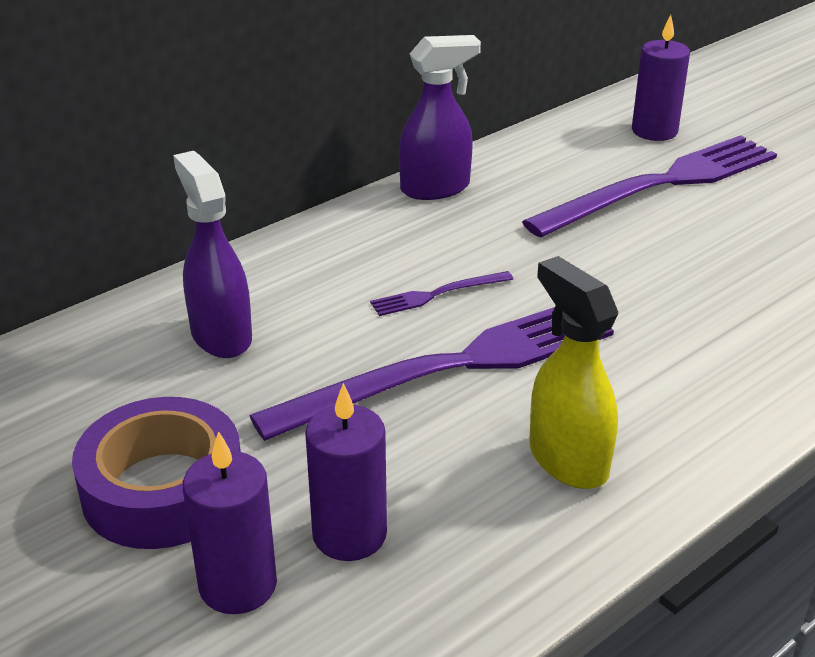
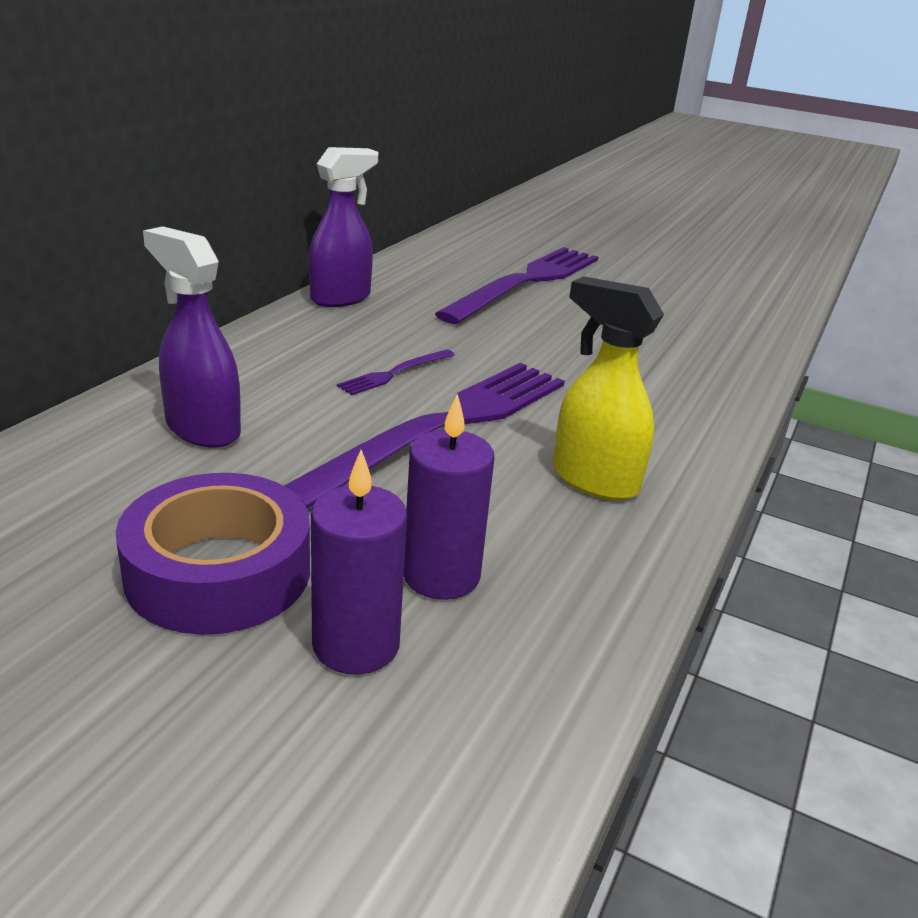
camera: 25 degrees left, 5 degrees down
(654, 131) = (495, 249): purple candle -> none

